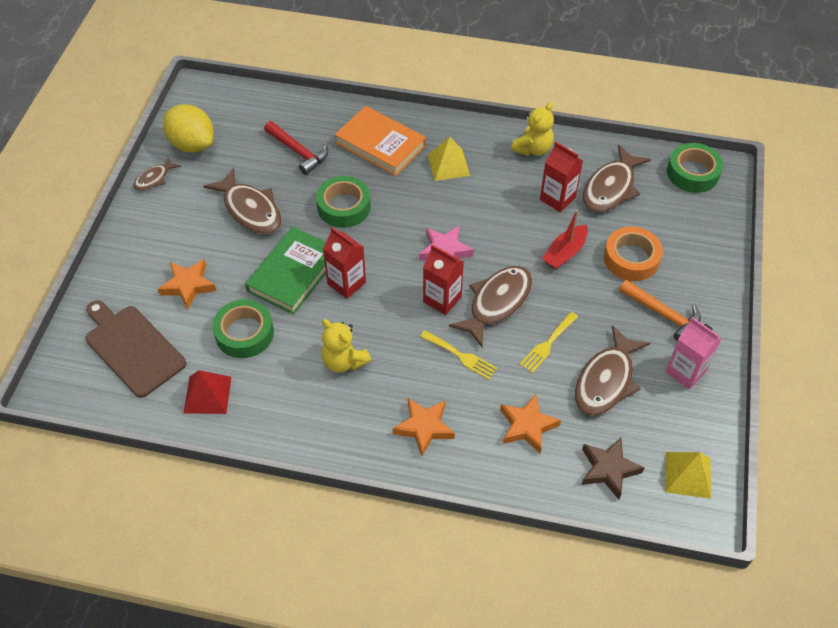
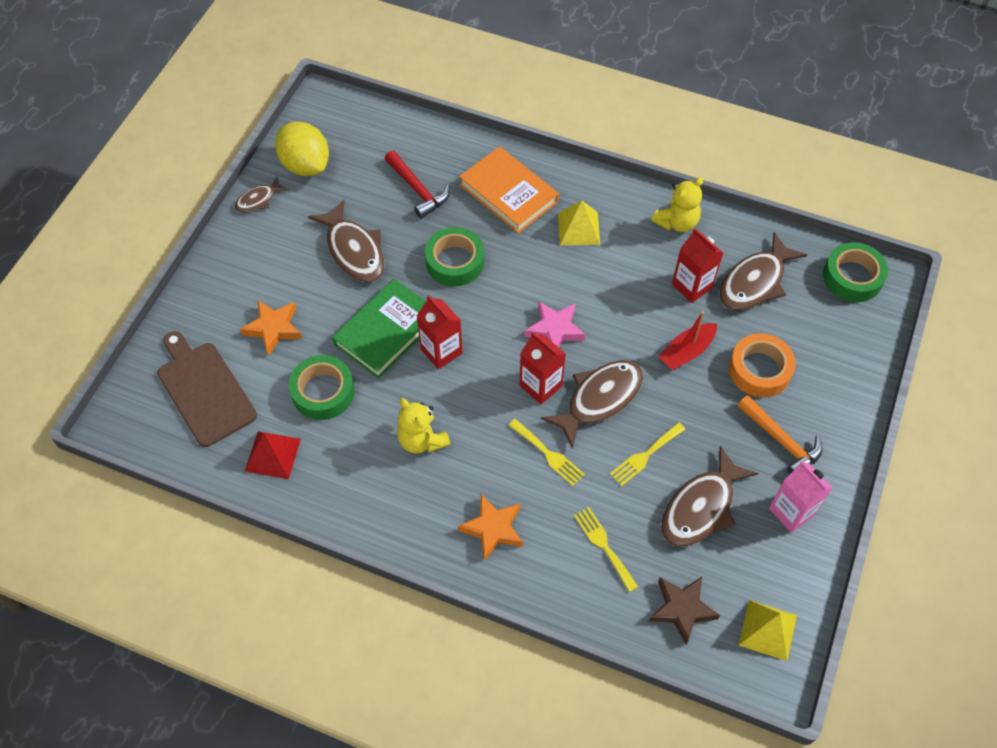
camera: 10 degrees right, 5 degrees up
(527, 426) = (604, 545): orange star -> yellow fork

